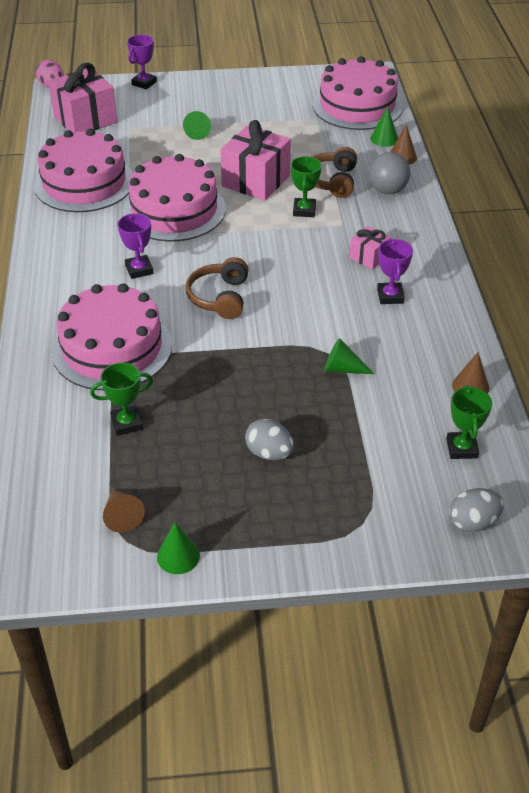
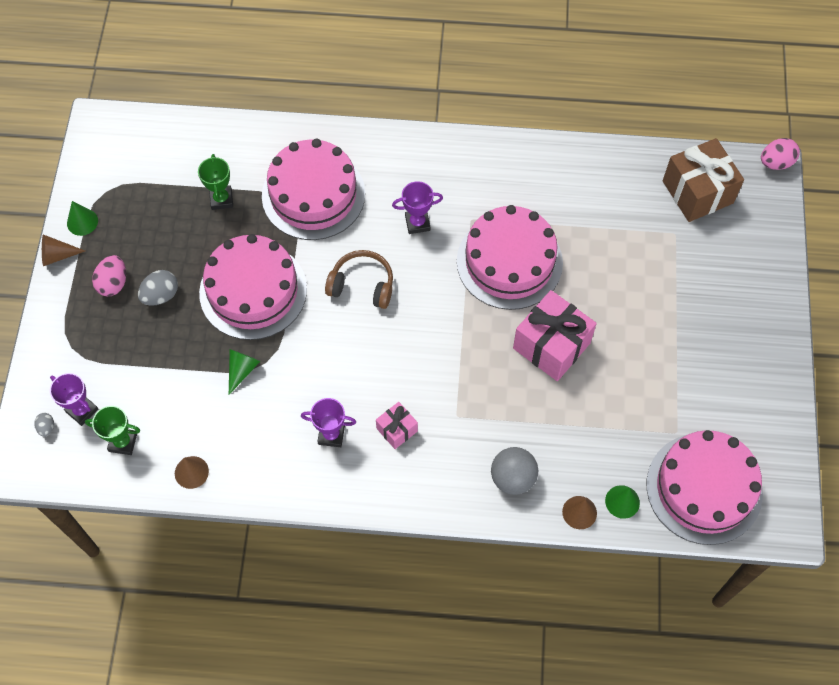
camera: 100 degrees right, 20 degrees up
(84, 183) = (571, 185): pink cake -> pink cake (253, 291)
(85, 119) = (697, 192): pink gift -> brown gift
(122, 515) = (130, 190): brown cone -> brown cone (57, 255)
(144, 83) = (777, 256): purple trophy -> purple trophy (82, 410)
(198, 132) = (659, 301): green cone -> none
(263, 502) = (113, 283): none -> pink egg
(304, 210) = (488, 384): green trophy -> none
(331, 181) = (540, 423): brown headphones -> none
(473, 522) = (46, 427): grey egg -> grey egg, size x0.56

